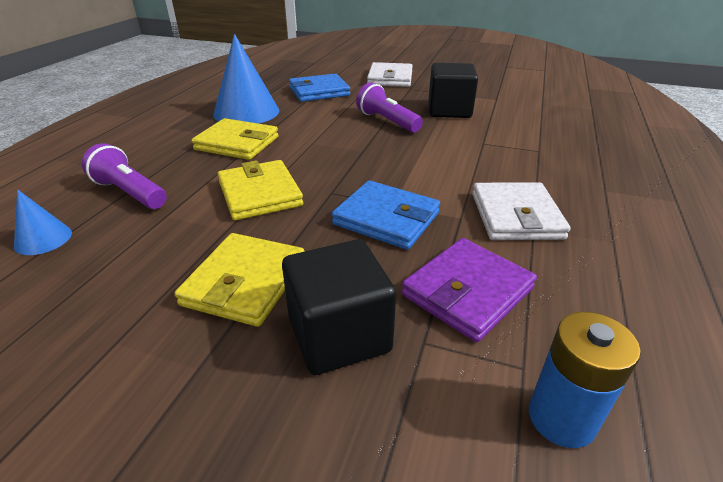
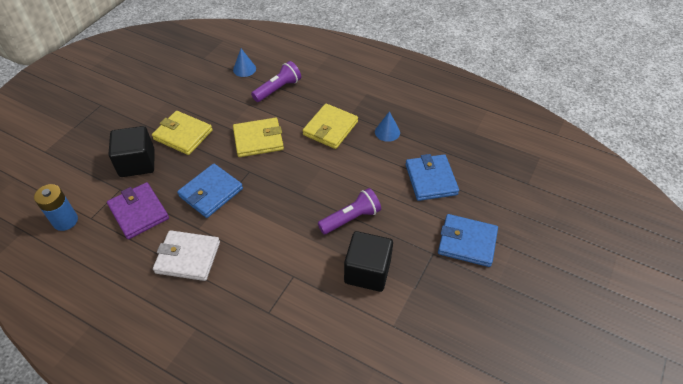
camera: 100 degrees right, 15 degrees up
(246, 112) = (387, 132): blue cone -> blue cone, size x0.50
(390, 78) = (467, 242): white wallet -> blue wallet

